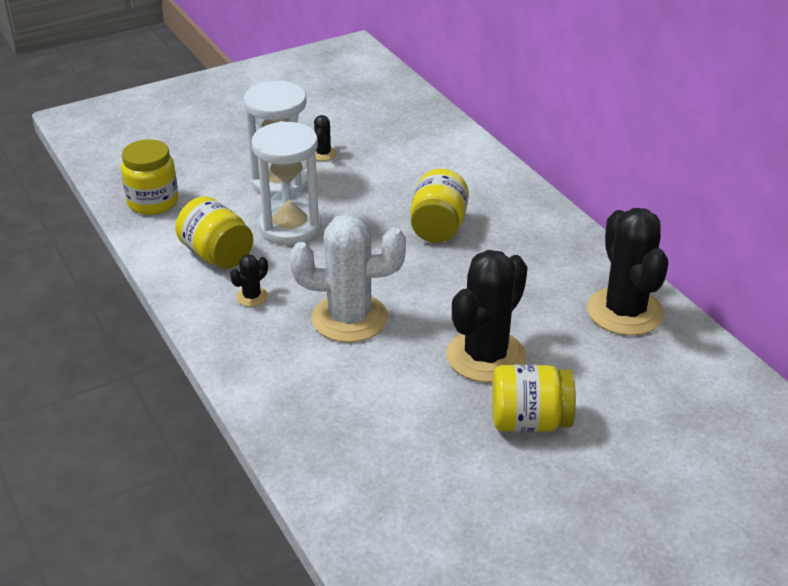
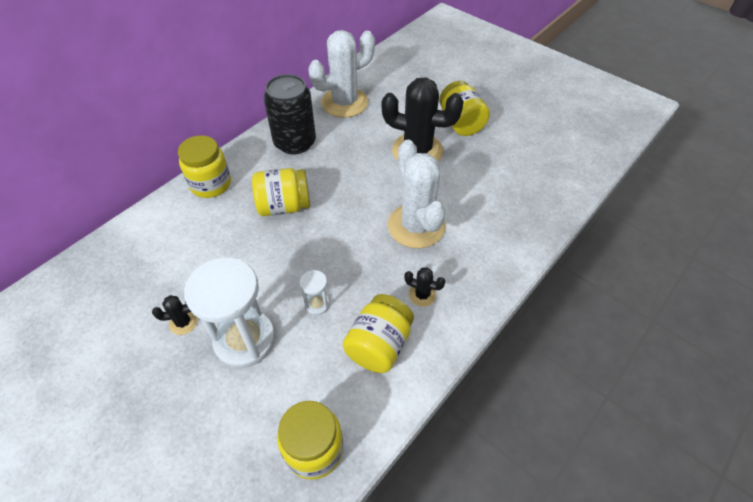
camera: 110 degrees left, 15 degrees up
(290, 227) = (317, 304): white hourglass -> white hourglass, size x0.44
(500, 184) = (211, 184): none -> yellow jar
(550, 252) = (295, 142): none -> black can
(625, 312) = (344, 103): black cactus -> white cactus

